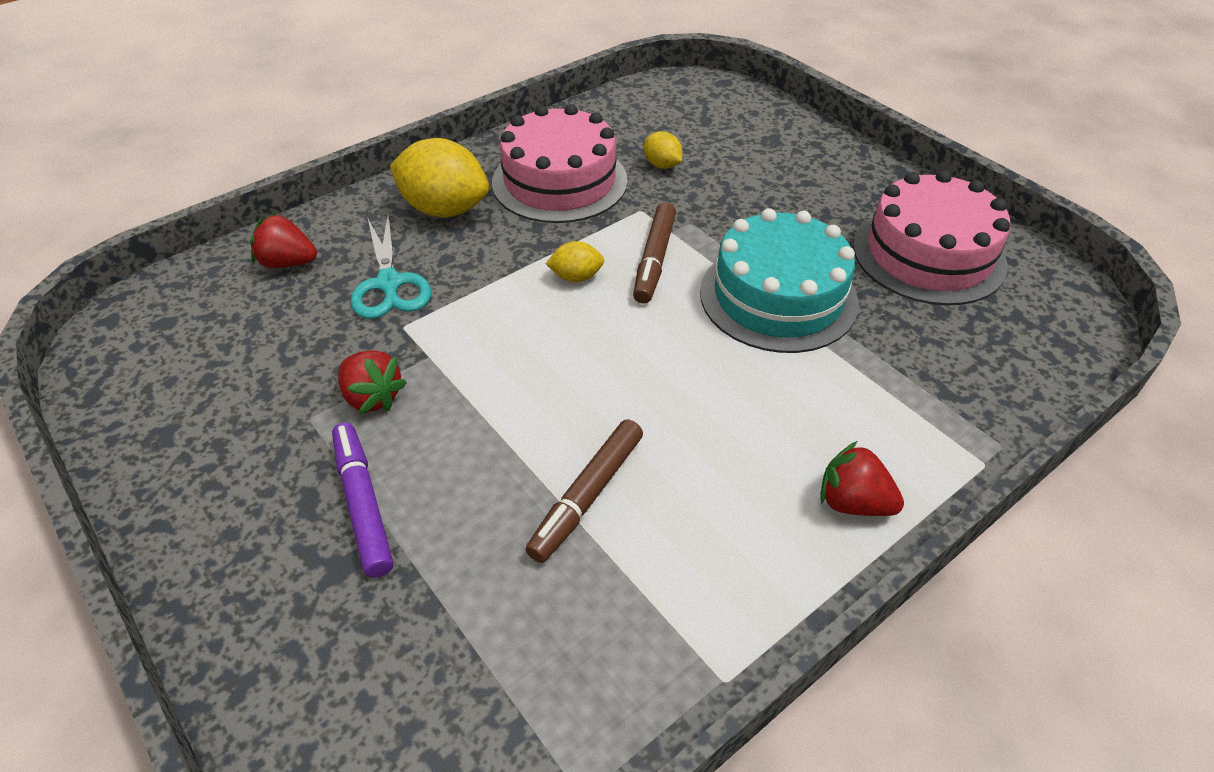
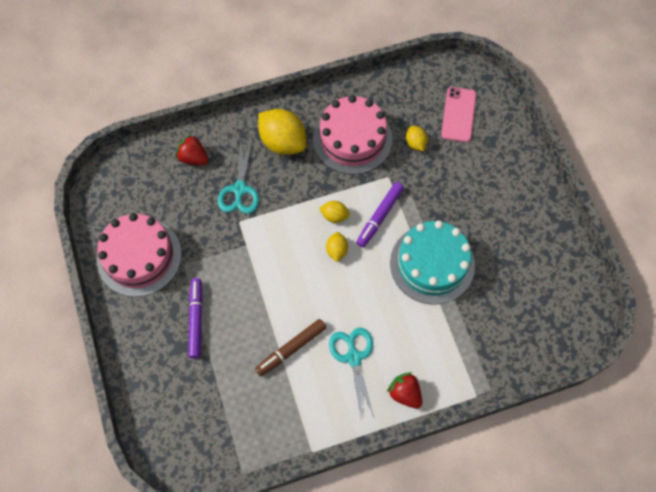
camera: 20 degrees right, 20 degrees up
(372, 397) = (214, 261): red strawberry -> none
(603, 321) = (337, 250): none -> yellow lemon
(654, 260) = (379, 217): brown marker -> purple marker
(707, 124) = (458, 114): none -> pink phone
(720, 472) = (354, 357): none -> turquoise scissors
(928, 255) = (529, 261): pink cake -> pink cake (139, 257)

